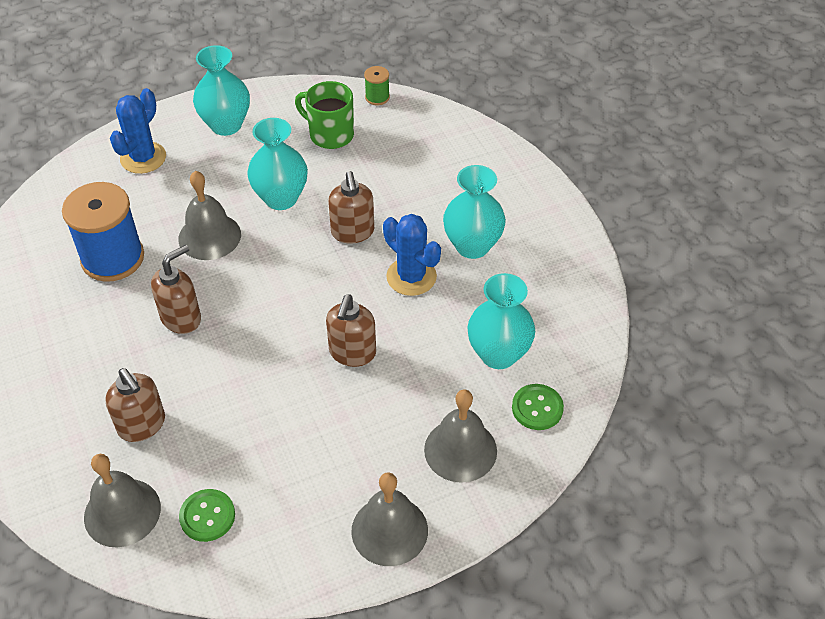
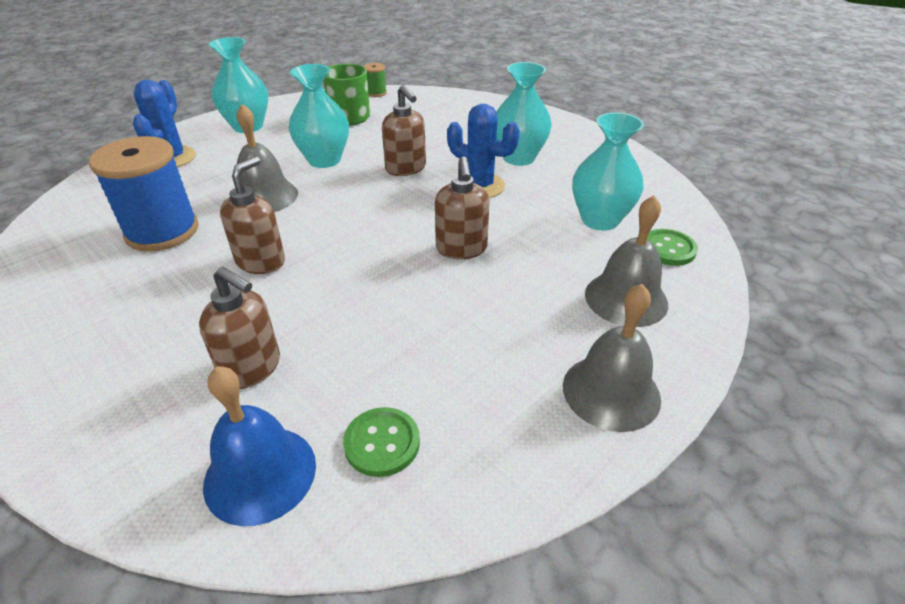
camera: 20 degrees left, 10 degrees down
(122, 512) = (260, 474): grey bell -> blue bell

